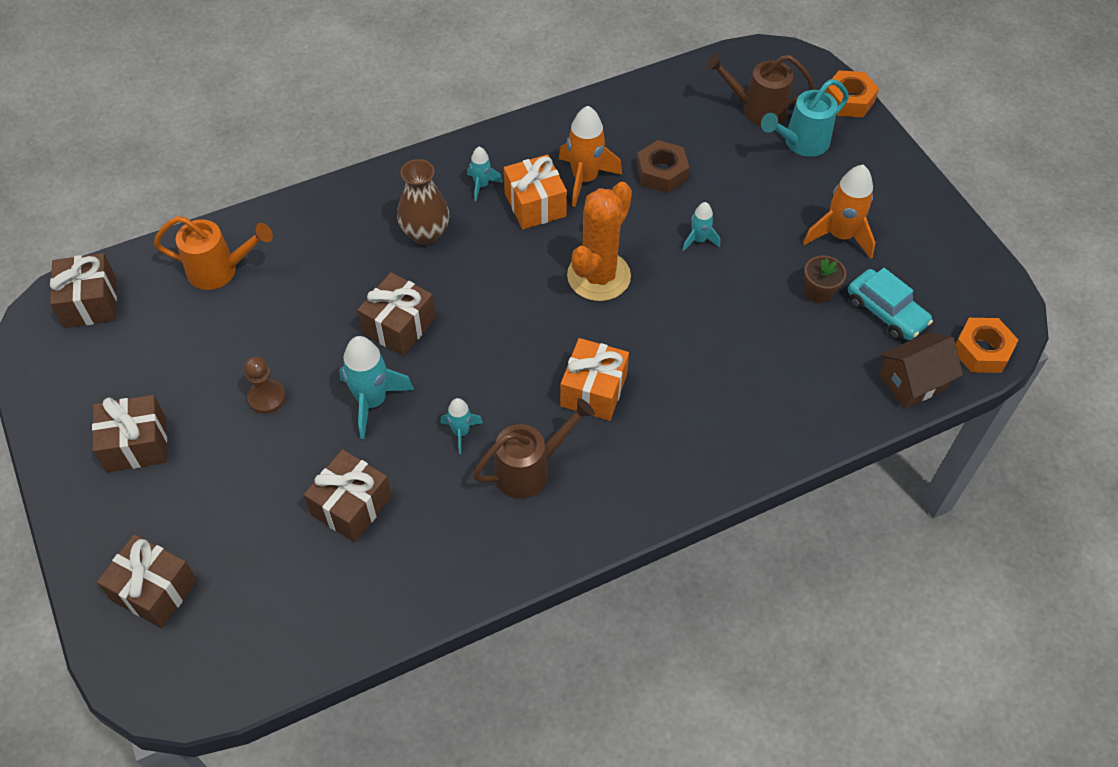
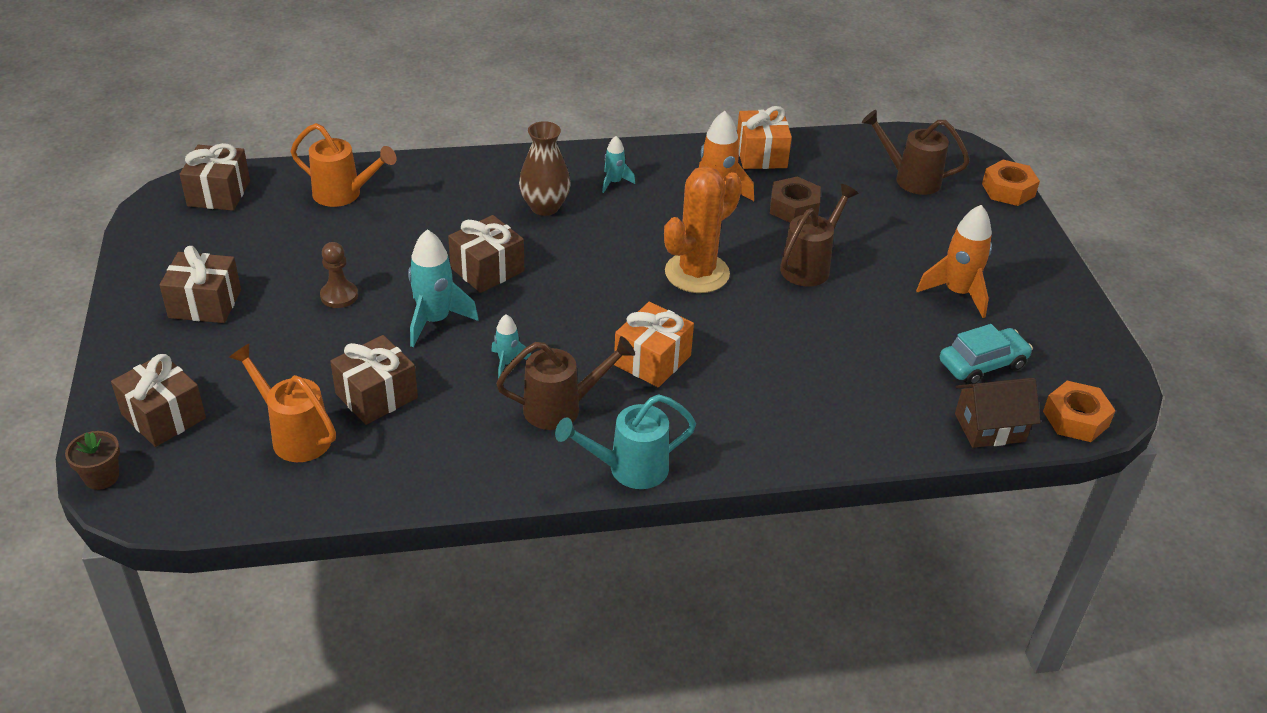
camera: 15 degrees right, 15 degrees down
(292, 574) = (295, 435): none -> orange watering can
(535, 205) = (659, 207): orange gift -> orange gift (761, 155)
(699, 240) = (809, 266): turquoise rocket -> brown watering can
(801, 143) = (945, 213): turquoise watering can -> turquoise watering can (629, 469)
(818, 292) = (917, 333): brown flower pot -> brown flower pot (101, 477)
(886, 312) = (982, 364): turquoise car -> turquoise car turned 90 degrees counterclockwise

